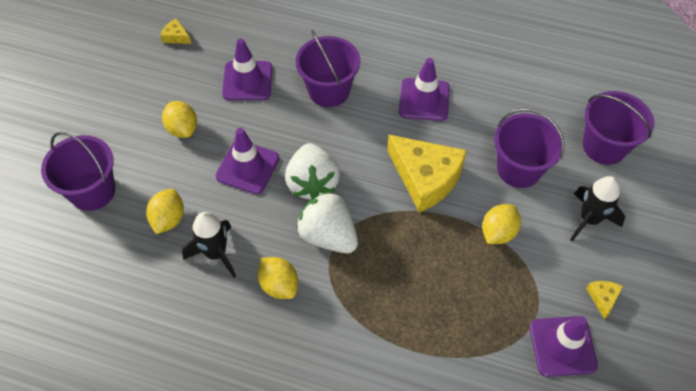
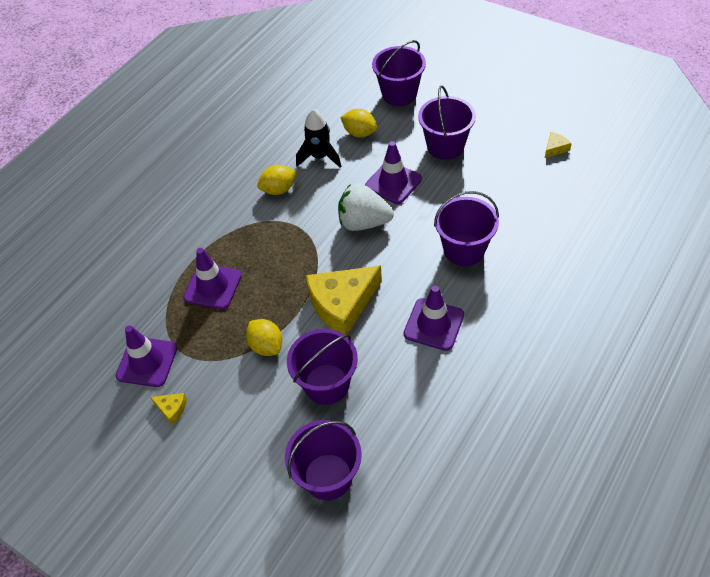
camera: 110 degrees right, 5 degrees down
(182, 129) = (445, 146): yellow lemon -> purple bucket
(247, 81) = (489, 192): purple traffic cone -> purple traffic cone (213, 286)
(328, 236) = (309, 225): white strawberry -> none
(589, 219) = (250, 427): black rocket -> none

